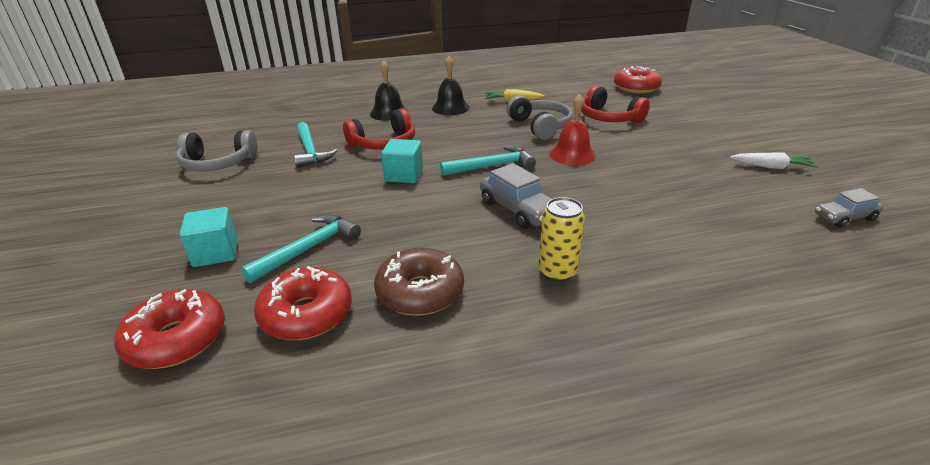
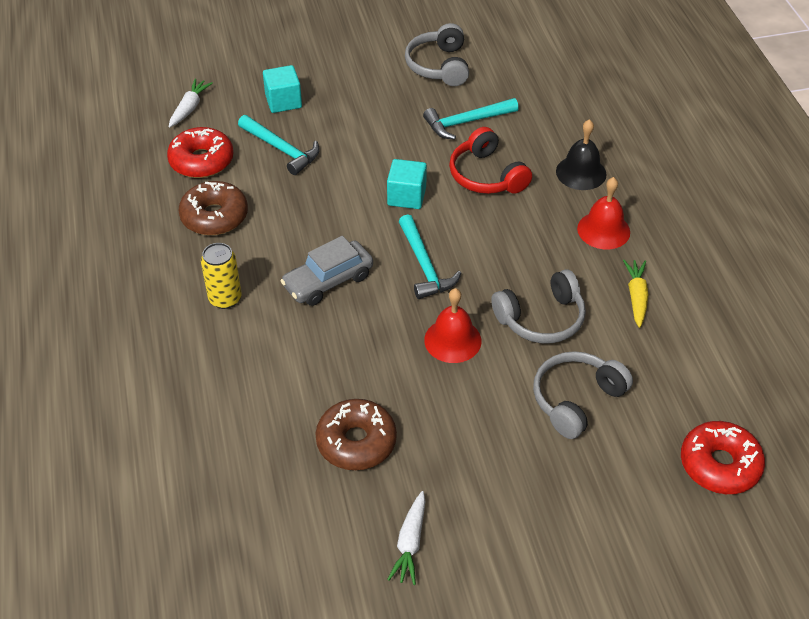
camera: 90 degrees right, 15 degrees up
(176, 339) = (189, 108): red donut -> white carrot
(450, 108) = (603, 230): black bell -> red bell
(609, 118) = (576, 400): red headphones -> grey headphones
(698, 189) = (356, 442): none -> brown donut
(844, 217) = (280, 562): grey car -> none

